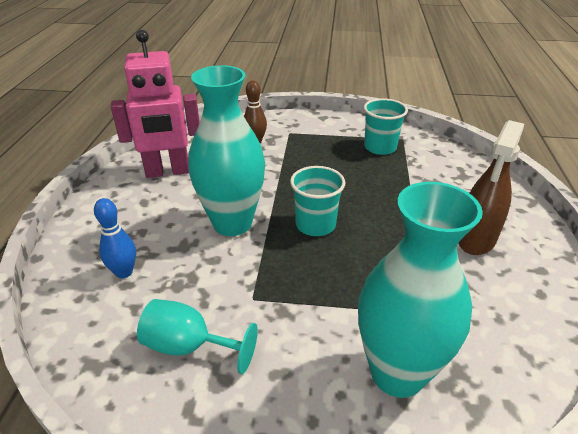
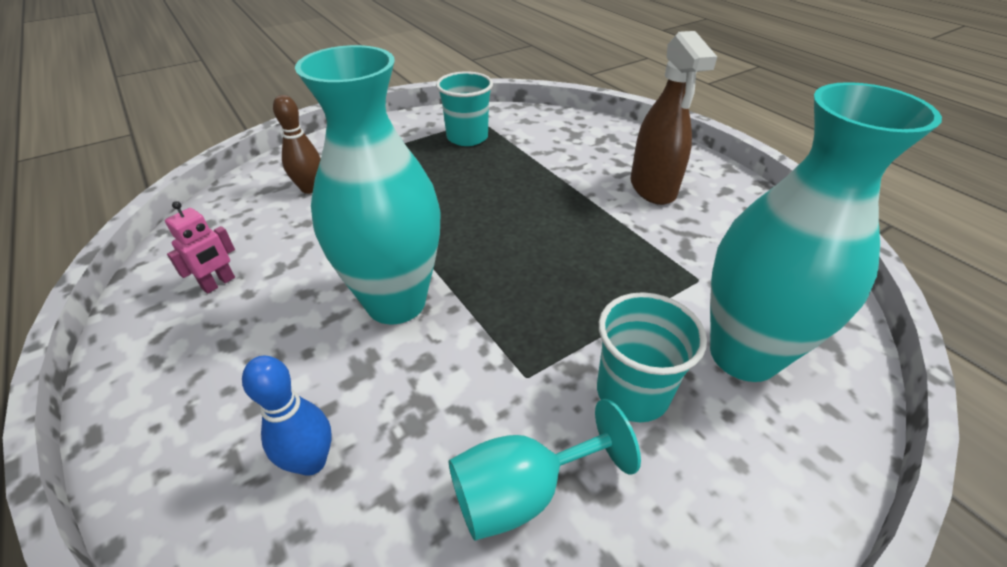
camera: 40 degrees left, 5 degrees up
(168, 172) = (219, 283): pink robot -> pink robot, size x0.42
(315, 225) = (496, 251): turquoise cup -> turquoise cup (632, 392)

